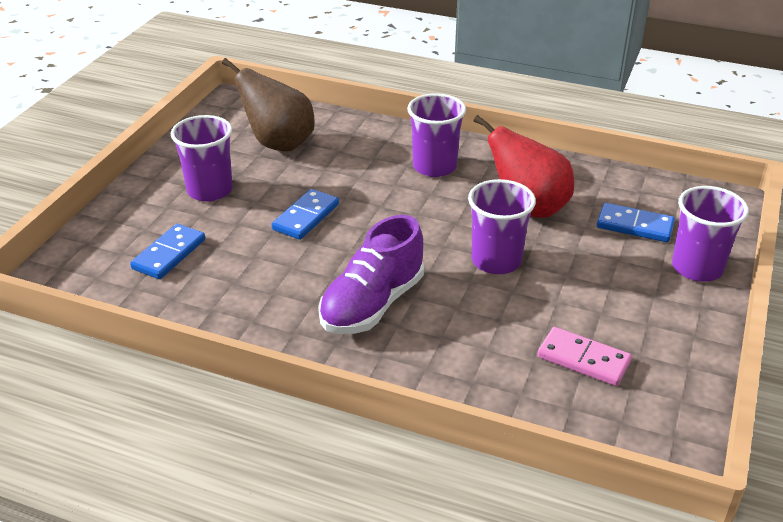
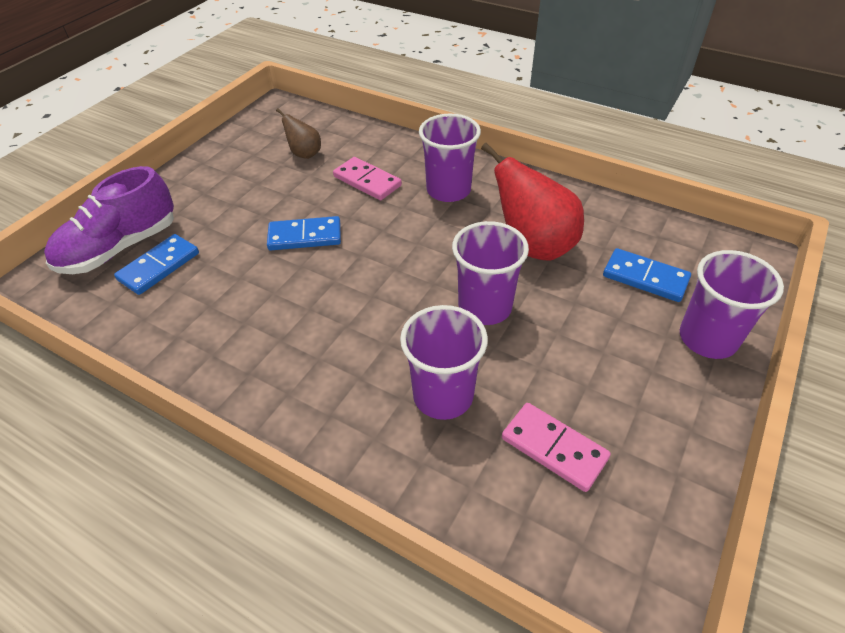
camera: 10 degrees right, 10 degrees up
(210, 190) = (223, 199): purple cup -> purple cup (443, 395)
(279, 144) = (304, 154): brown pear -> brown pear, size x0.52
(306, 217) = (305, 236): blue domino -> blue domino turned 45 degrees clockwise
(351, 164) = (367, 181): none -> pink domino
(372, 304) = (340, 348): purple shoe -> purple shoe (120, 248)

